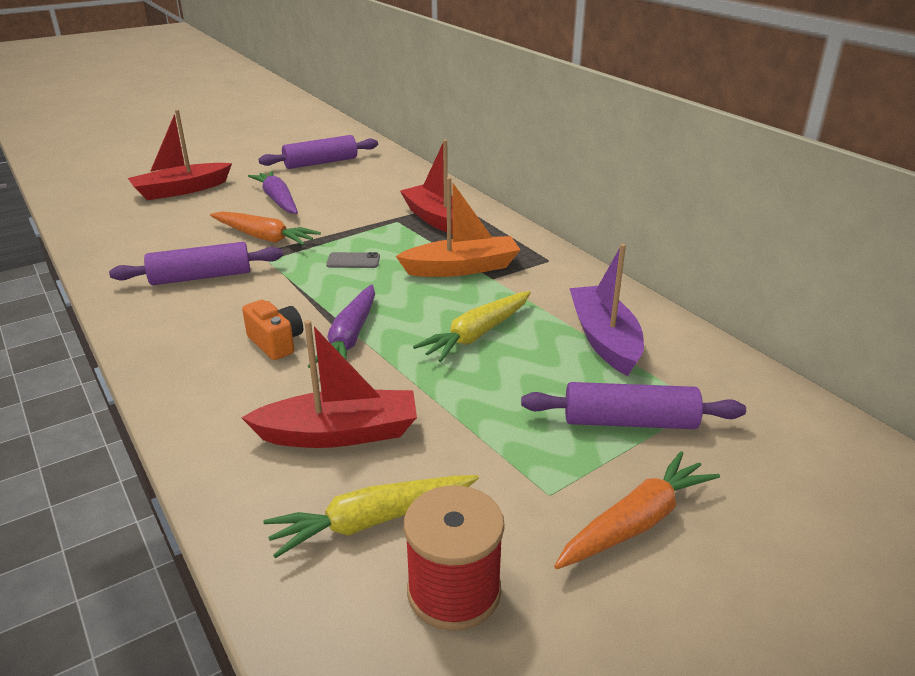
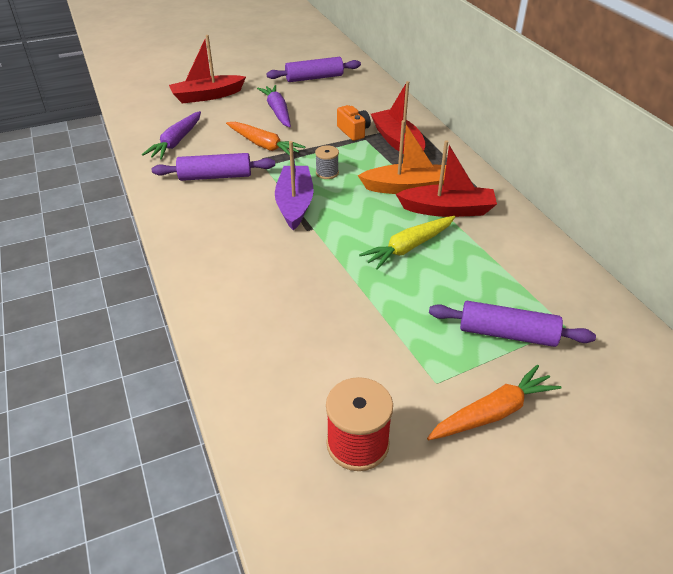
camera: 10 degrees right, 10 degrees up
(276, 343) = (263, 238): orange camera -> orange camera (353, 131)
(339, 433) = (298, 317): red boat -> red boat (447, 209)
(350, 338) = (315, 240): purple carrot -> purple carrot (176, 142)
(353, 261) = (327, 173): grey phone -> grey spool
(372, 521) = (311, 386): yellow carrot -> none
(604, 339) = (504, 262): purple boat -> purple boat (294, 204)

